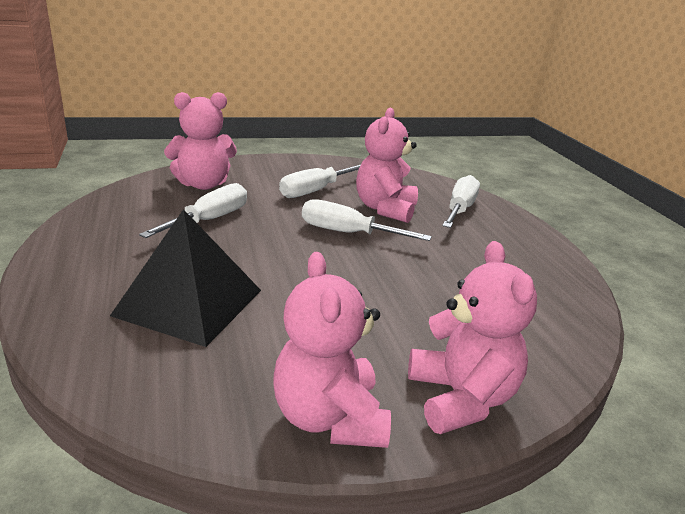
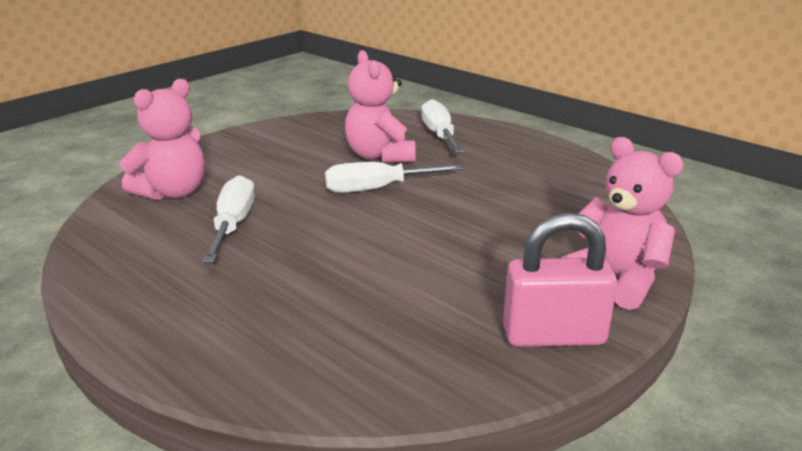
camera: 30 degrees left, 0 degrees up
(189, 302) = (324, 304): black pyramid -> none
(315, 191) = (295, 160): white screwdriver -> none
(329, 418) = (553, 335): pink teddy bear -> pink padlock

